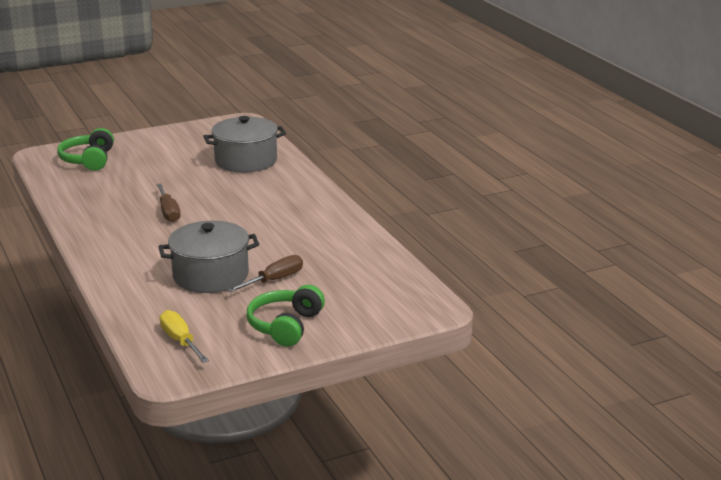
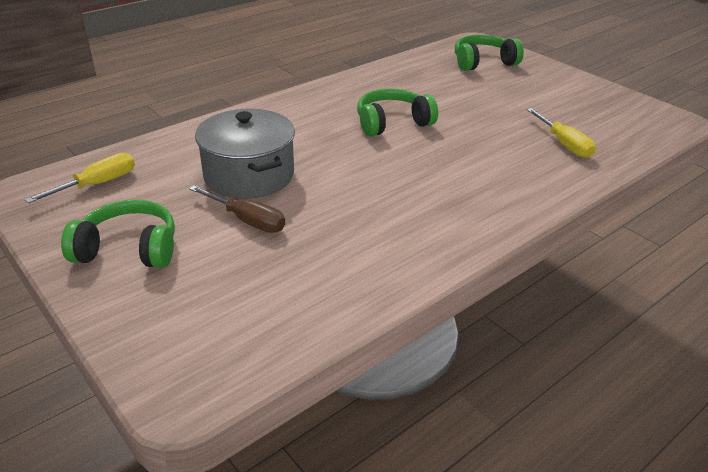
camera: 75 degrees right, 10 degrees up
(168, 212) = (392, 123): brown screwdriver -> green headphones
(246, 161) = (564, 144): grey pot -> yellow screwdriver

